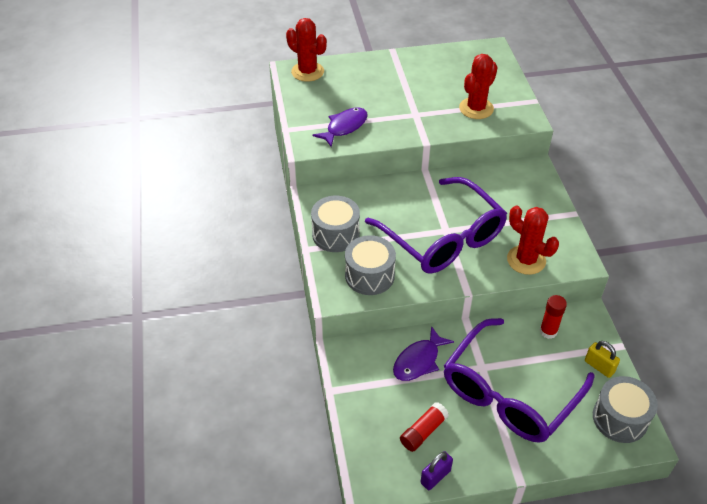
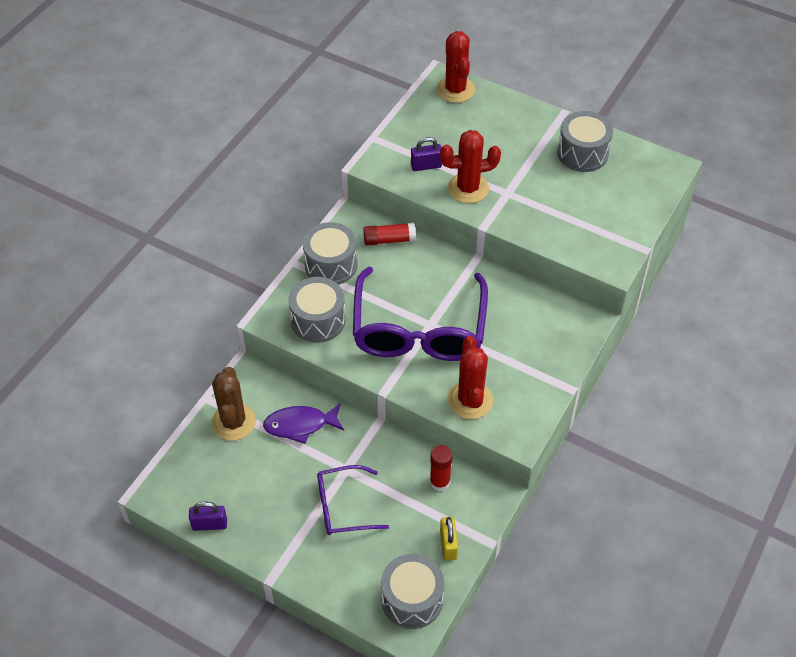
camera: 40 degrees right, 5 degrees up
(344, 127) = (426, 166): purple fish -> purple padlock
(370, 392) = (233, 422): none -> brown cactus
(423, 431) = (239, 483): red glue stick -> red glue stick (389, 240)
(432, 67) = (582, 153): none -> grey drum
(476, 108) = (574, 222): red cactus -> red cactus (468, 188)
(509, 393) = (343, 507): purple glasses -> purple glasses, size x0.52

